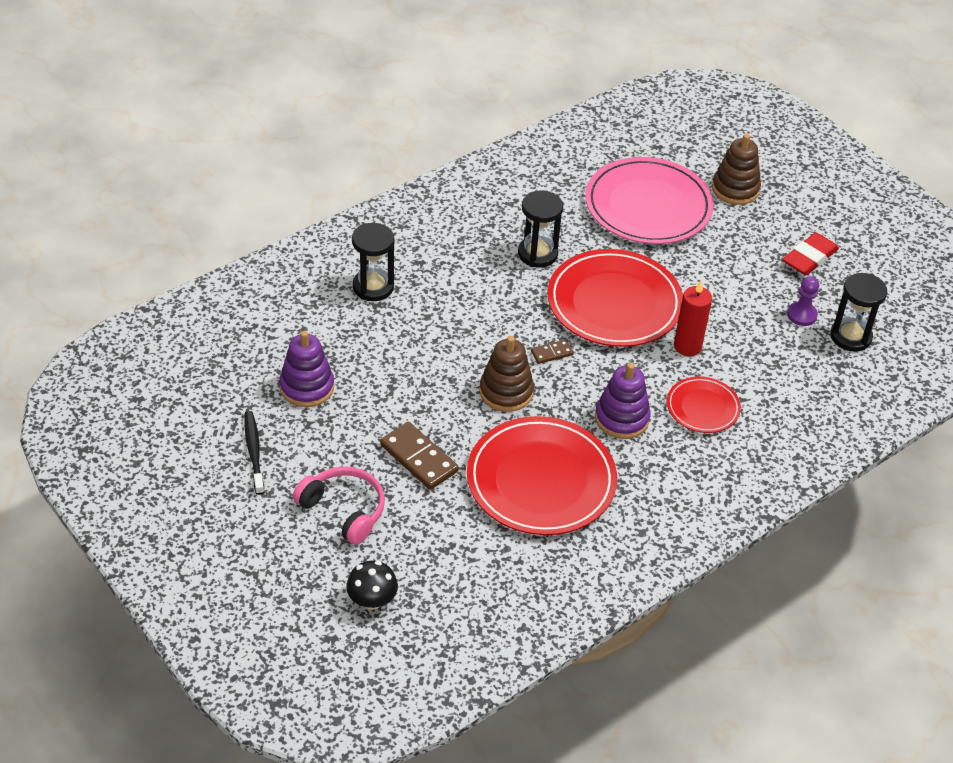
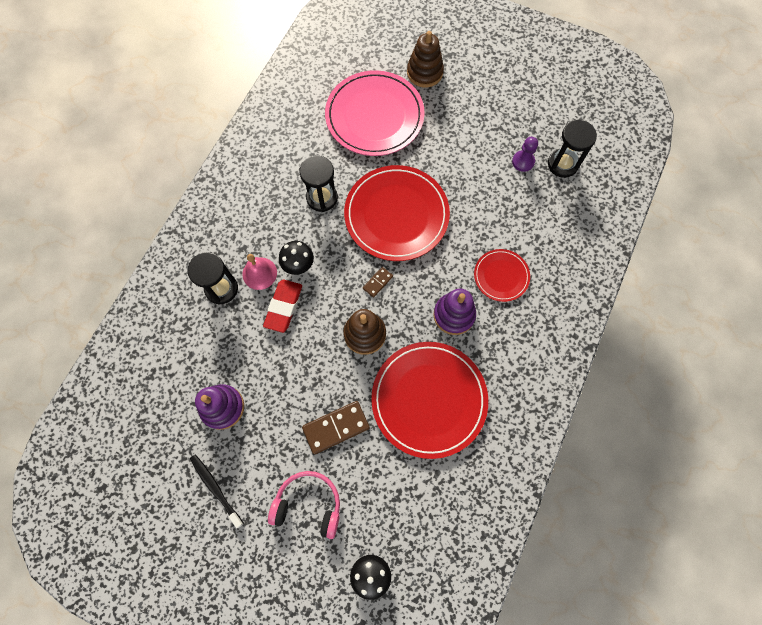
camera: 25 degrees left, 25 degrees up
(418, 458) = (336, 427): brown domino -> brown domino turned 45 degrees counterclockwise
(423, 291) = (259, 273): none -> pink bell
(472, 301) = (298, 264): none -> black mushroom
(687, 346) = (464, 228): red candle -> none
(809, 258) = (503, 109): red eraser -> red eraser (284, 307)

